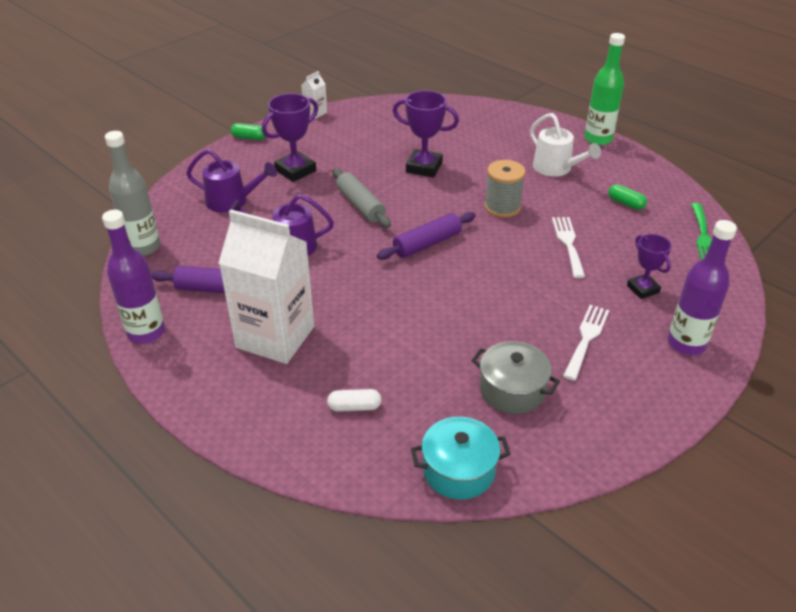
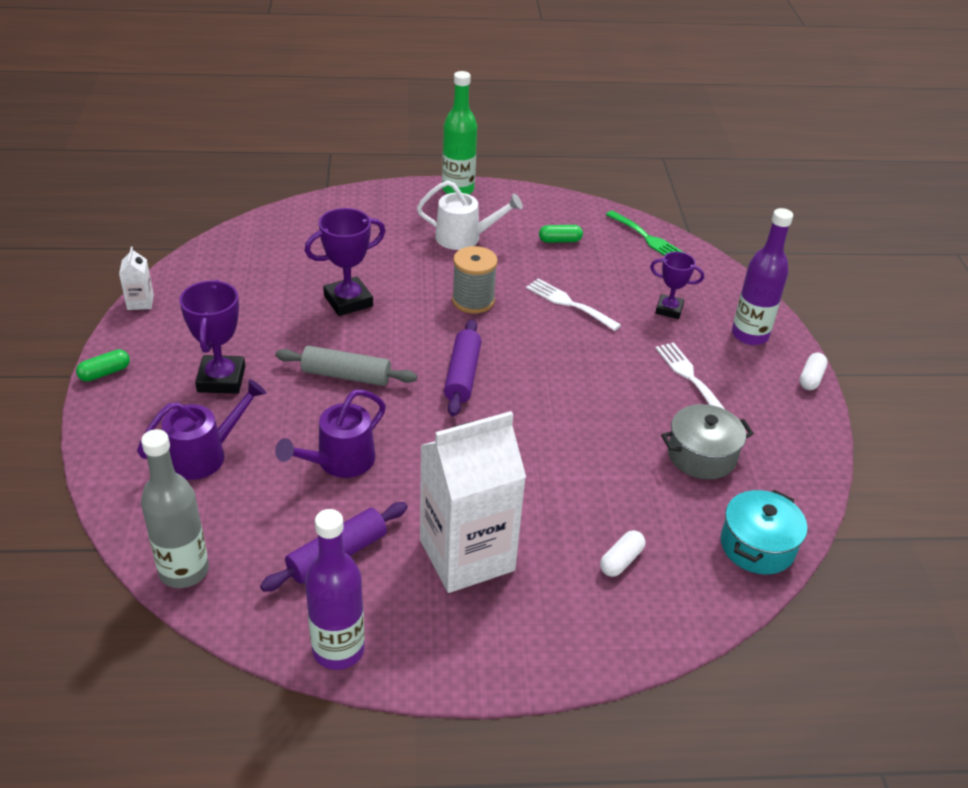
camera: 50 degrees left, 0 degrees up
(693, 403) = (811, 378): none -> white capsule

